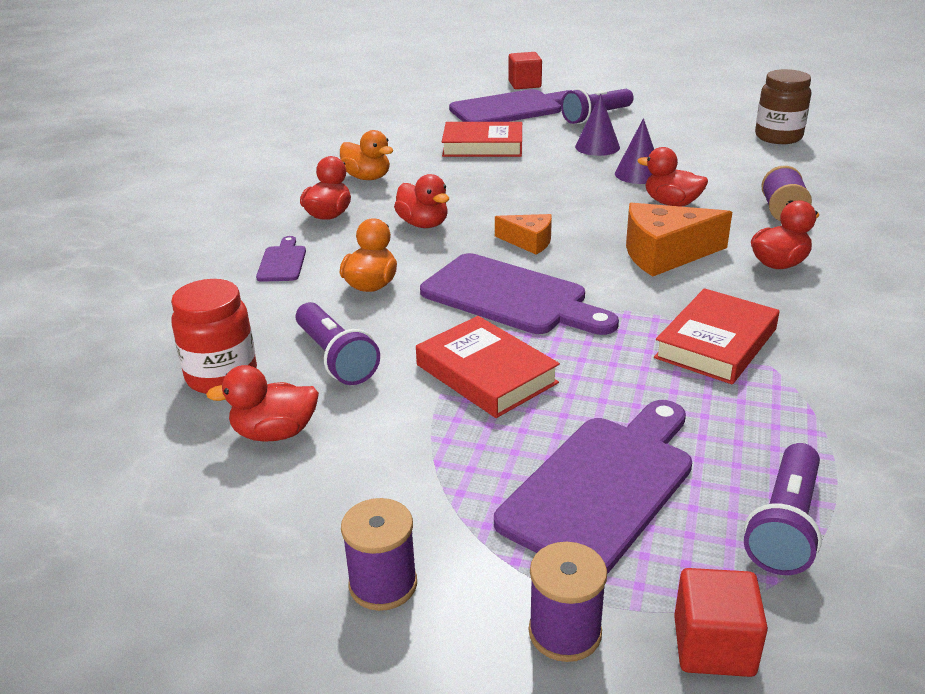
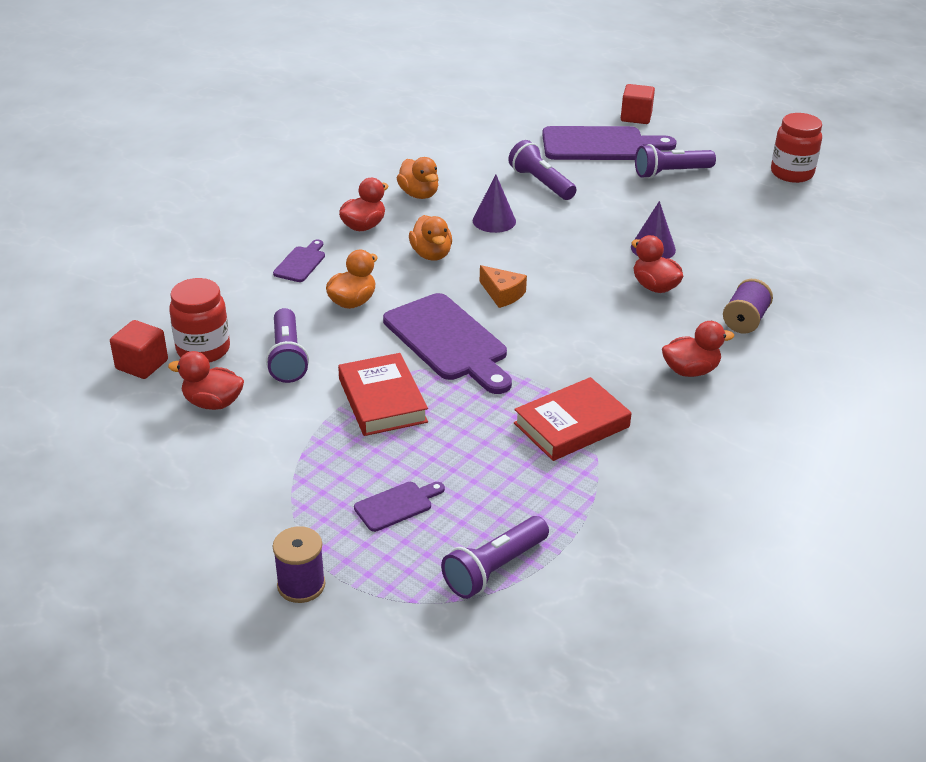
camera: 20 degrees right, 5 degrees up
(383, 584) = (216, 523): purple spool -> none
(423, 224) = (431, 254): red duck -> orange duck
(483, 146) = (541, 183): red book -> purple flashlight
(597, 147) = (642, 209): purple cone -> purple cone (494, 221)
(602, 486) = (396, 505): purple cutting board -> purple cutting board, size x0.48
(665, 254) = (603, 335): orange cheese -> none
(700, 98) = (791, 173): none -> red jar
(714, 646) = (382, 622): red cube -> red cube (142, 365)
(778, 137) = (823, 238): brown jar -> none

